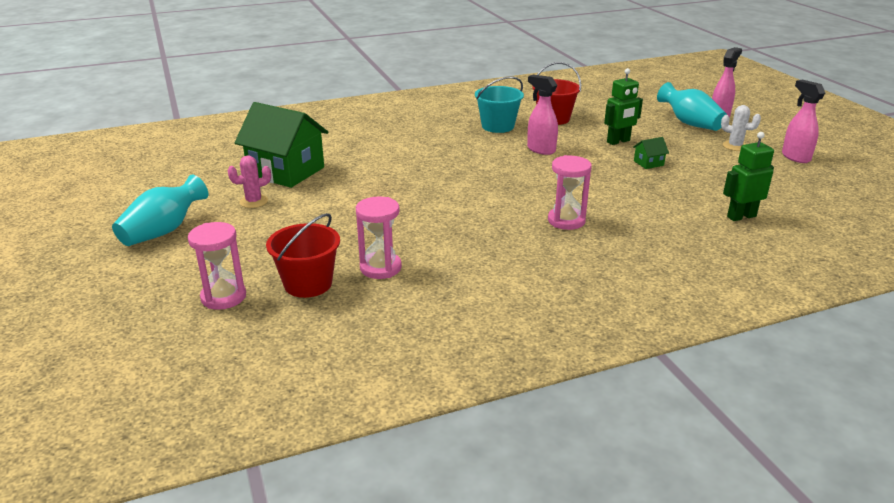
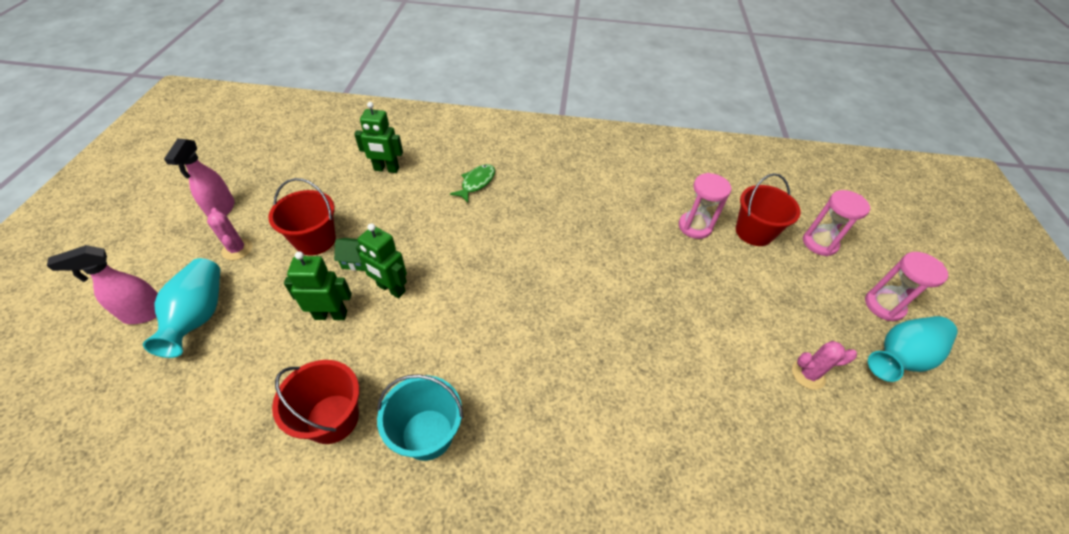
camera: 155 degrees left, 20 degrees up
(286, 171) = (769, 434): green house -> none
(540, 150) = (433, 339): pink spray bottle -> none
(566, 221) = (518, 218): pink hourglass -> pink hourglass (884, 305)
(601, 159) = (391, 289): none -> green robot
(643, 233) = (476, 183): none -> green fish
(697, 163) = (315, 240): none -> red bucket
(735, 146) = (237, 249): white cactus -> pink cactus

